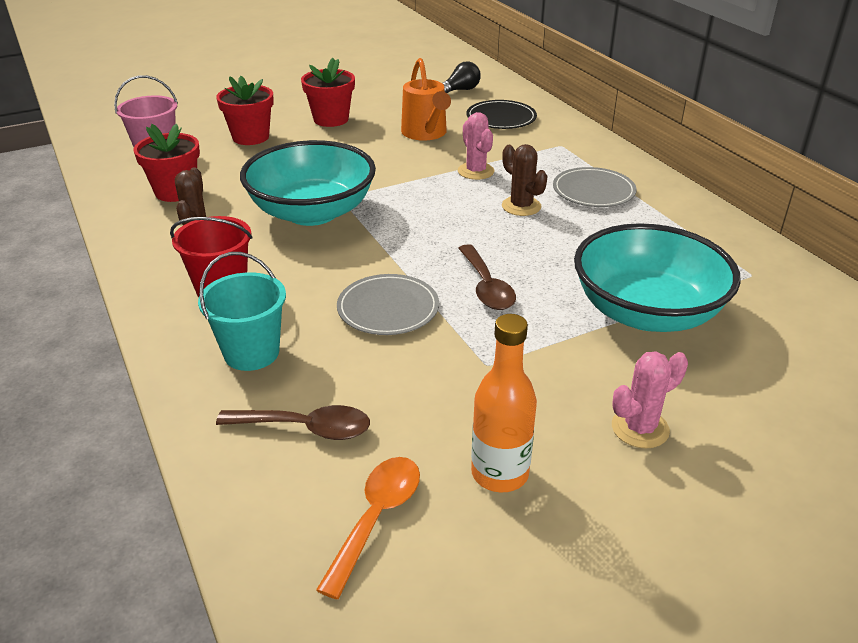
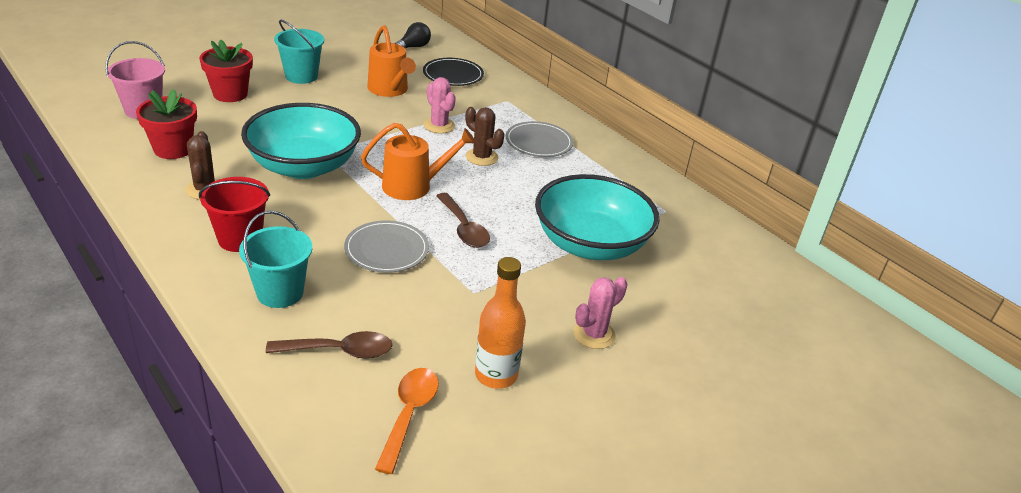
camera: 15 degrees left, 0 degrees up
(331, 119) = (301, 76): red flower pot -> turquoise bucket
(434, 236) = (413, 186): none -> orange watering can

